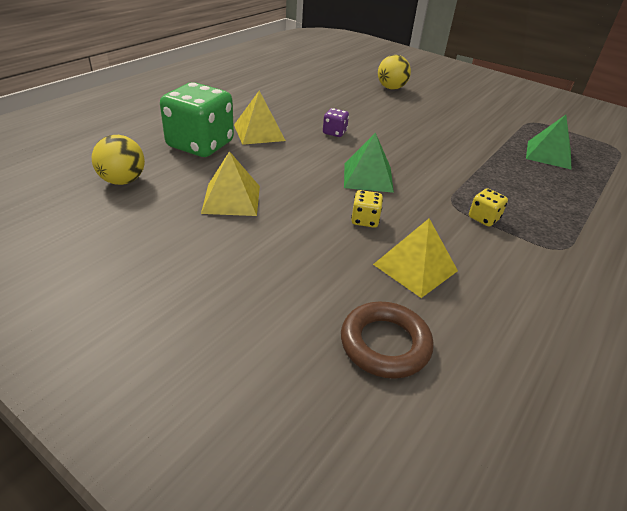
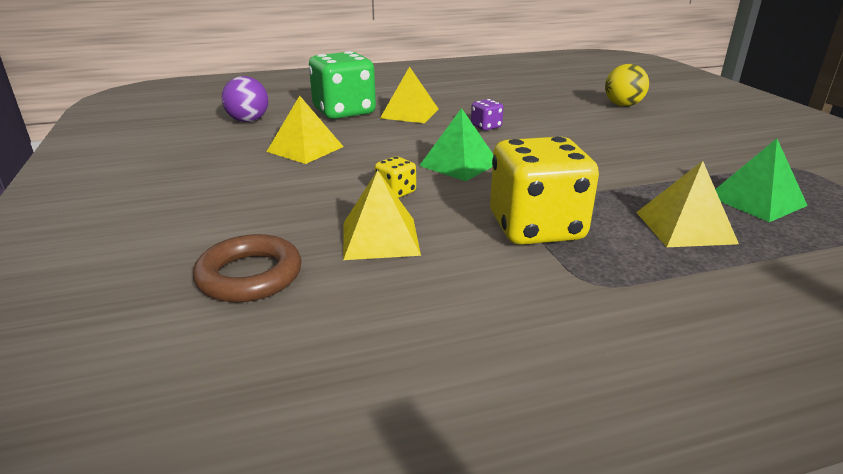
camera: 40 degrees right, 10 degrees down
(123, 181) = (248, 121): yellow ball -> purple ball
(483, 218) = (536, 227): yellow dice -> yellow dice, size x2.31
(545, 188) = (685, 227): none -> yellow pyramid

